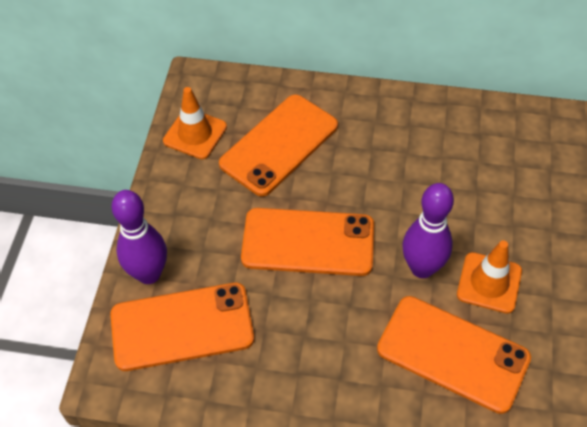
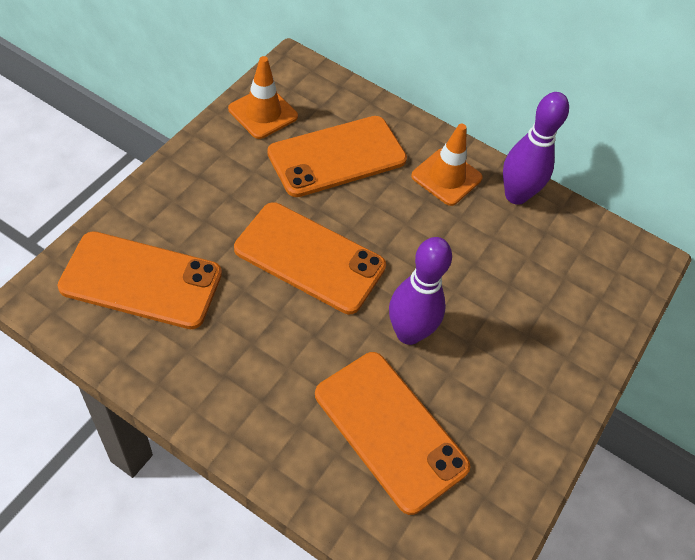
camera: 15 degrees right, 0 degrees up
(149, 274) = (141, 219): purple bowling pin -> purple bowling pin (516, 195)
(489, 283) = (469, 379): orange traffic cone -> orange traffic cone (446, 177)

